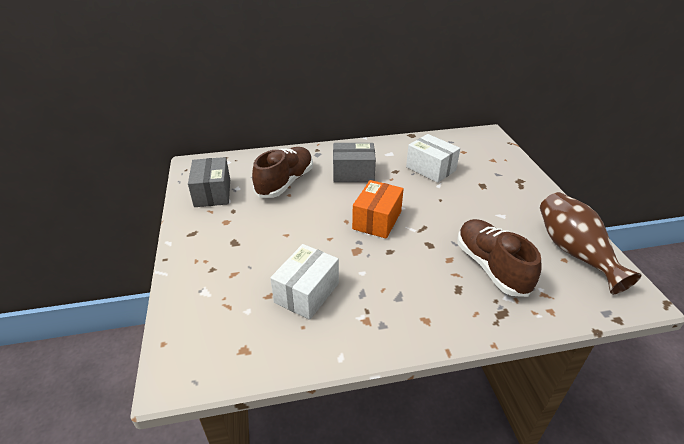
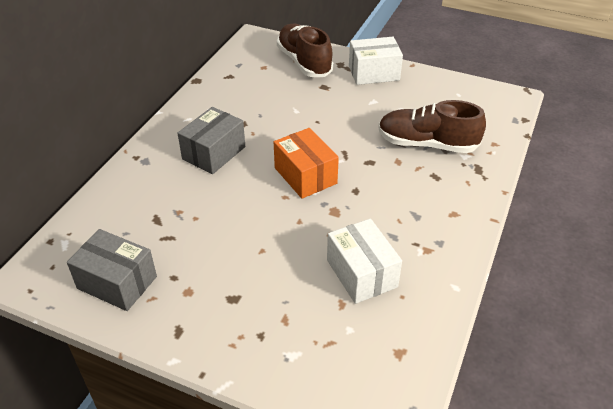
camera: 55 degrees left, 5 degrees up
(285, 182) = (169, 211): brown shoe -> brown shoe (304, 62)
(430, 169) = (266, 100): white box -> white box (374, 73)
(574, 252) = (448, 94): brown vase -> none

